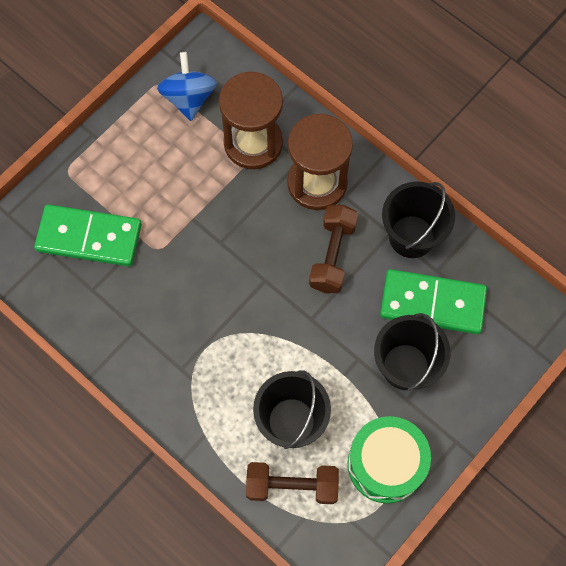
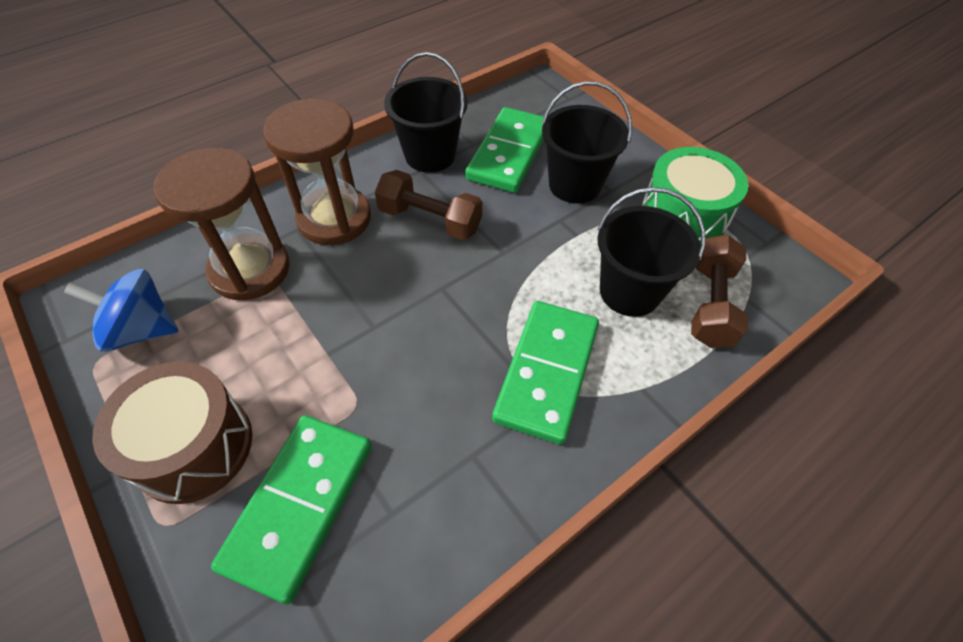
camera: 80 degrees left, 15 degrees down
(114, 166) = (194, 446): none -> brown drum
(205, 366) = (546, 372): none -> green domino

